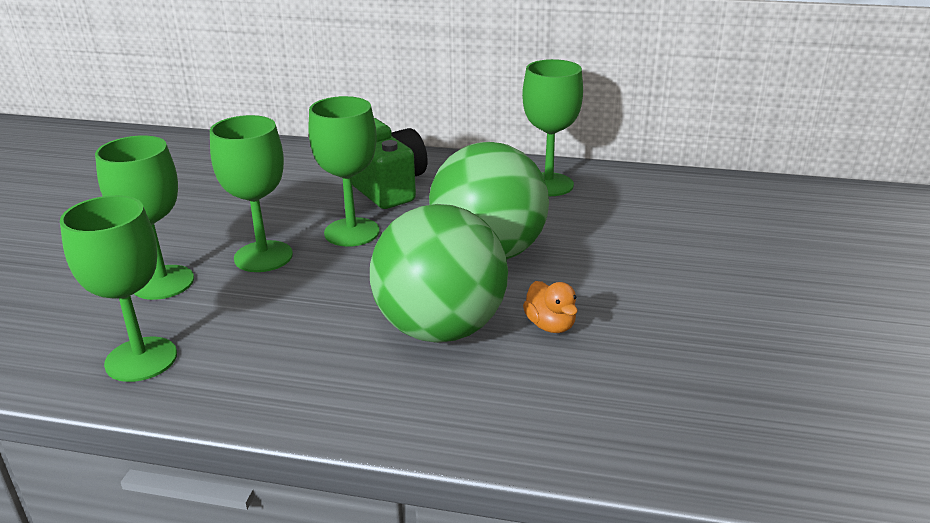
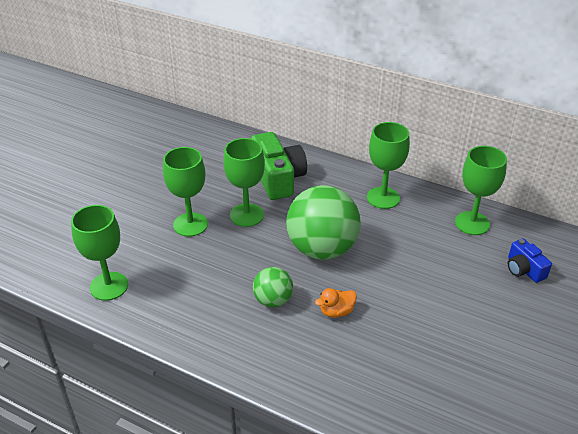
camera: 15 degrees right, 10 degrees up
(163, 282) = (131, 233): green goblet -> green goblet (472, 223)
(440, 329) = (273, 300): green ball -> green ball, size x0.52
(550, 325) = (336, 311): orange duck -> orange duck turned 75 degrees clockwise
(790, 231) = (524, 269): none -> blue camera

